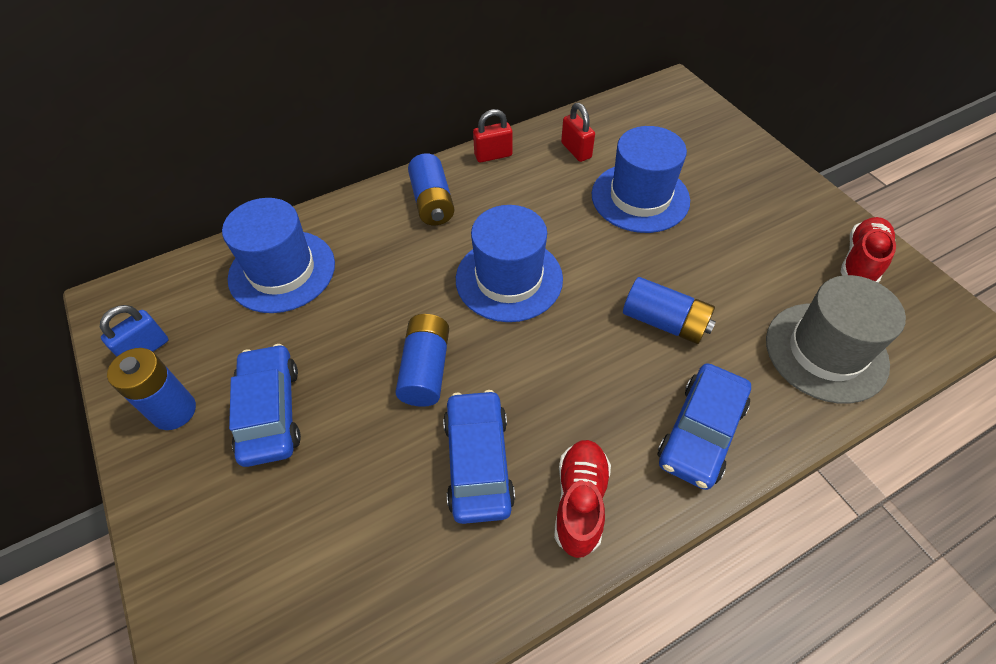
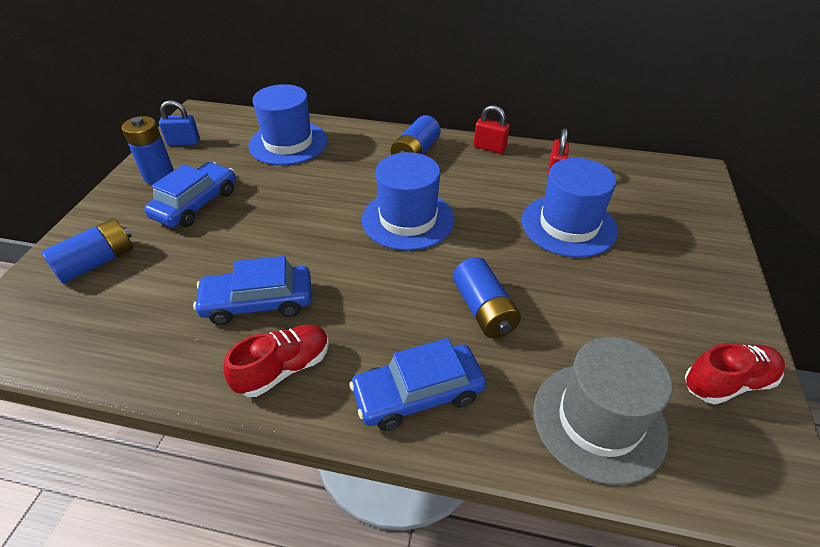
camera: 40 degrees right, 10 degrees down
(425, 369) = (295, 235): blue battery -> blue battery (97, 262)
(478, 462) = (258, 302): blue car -> blue car turned 135 degrees counterclockwise

